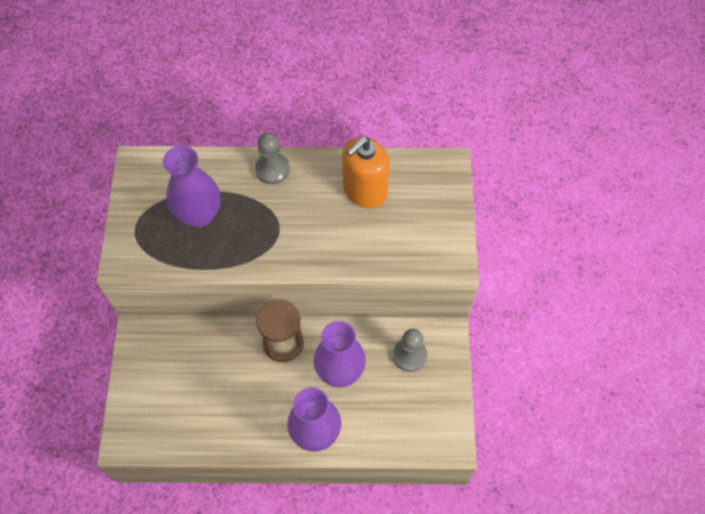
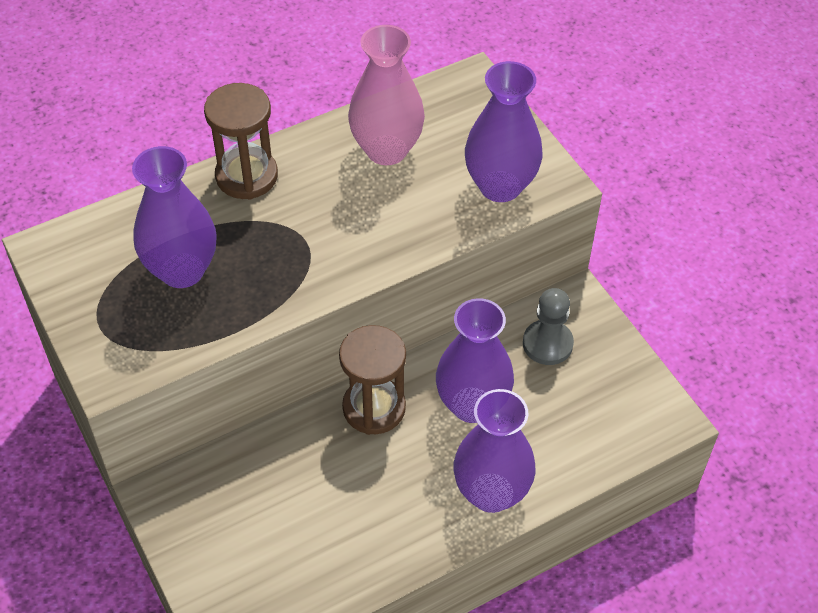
camera: 30 degrees left, 10 degrees down
(272, 169) = (246, 176): grey pawn -> brown hourglass
(364, 190) = (386, 150): orange soap dispenser -> pink vase
(417, 249) = (500, 186): none -> purple vase

